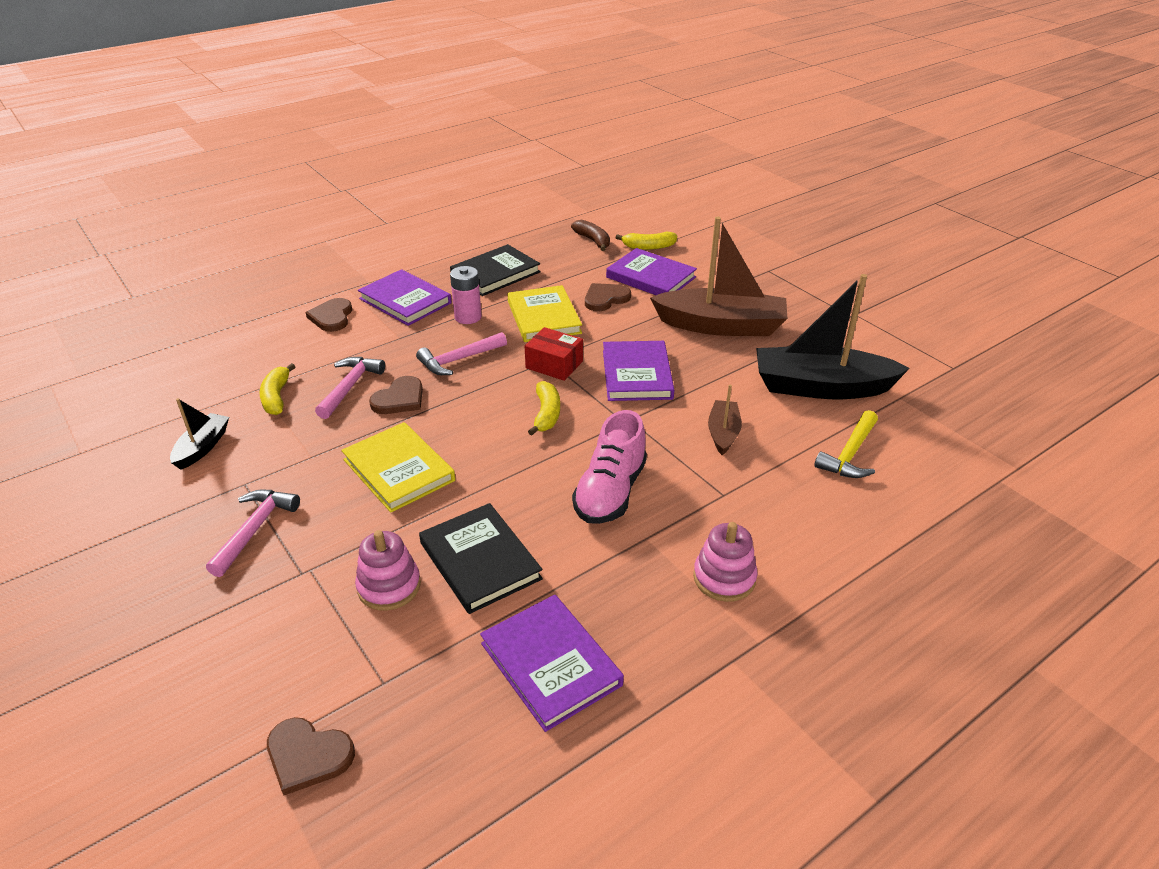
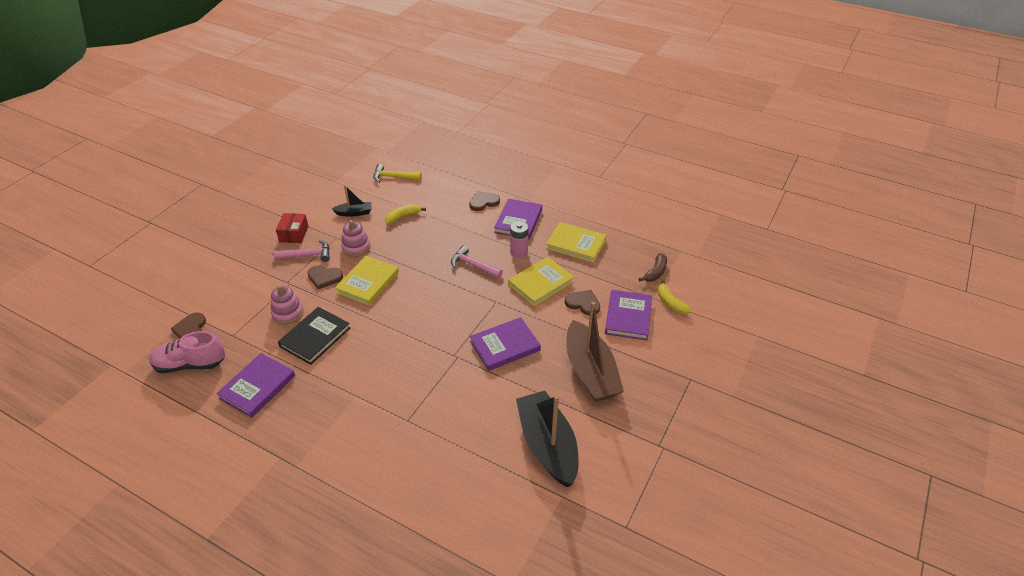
camera: 65 degrees right, 5 degrees up
(350, 387) = (425, 236): pink hammer -> none
(399, 399) = (425, 258): brown heart -> brown heart (324, 277)
(495, 273) = (576, 244): black book -> yellow book
(546, 414) = (442, 319): yellow banana -> none
(554, 364) = (493, 306): red box -> red box (294, 234)
(610, 492) = (387, 369): pink shoe -> pink shoe (190, 364)
(723, 433) = (466, 405): brown boat -> none
(724, 578) = (337, 438): pink stacking toy -> pink stacking toy (356, 247)
(850, 454) = (478, 477): yellow hammer -> yellow hammer (393, 177)

